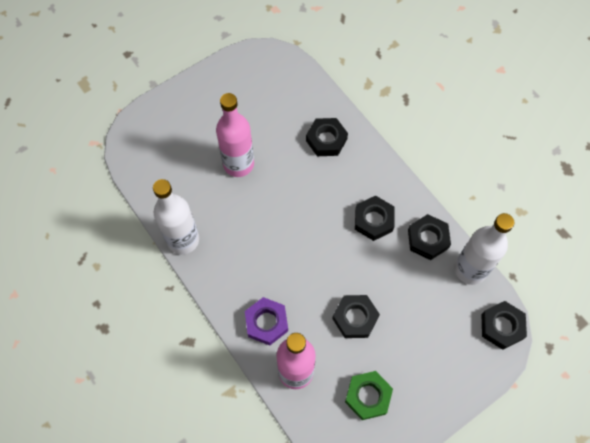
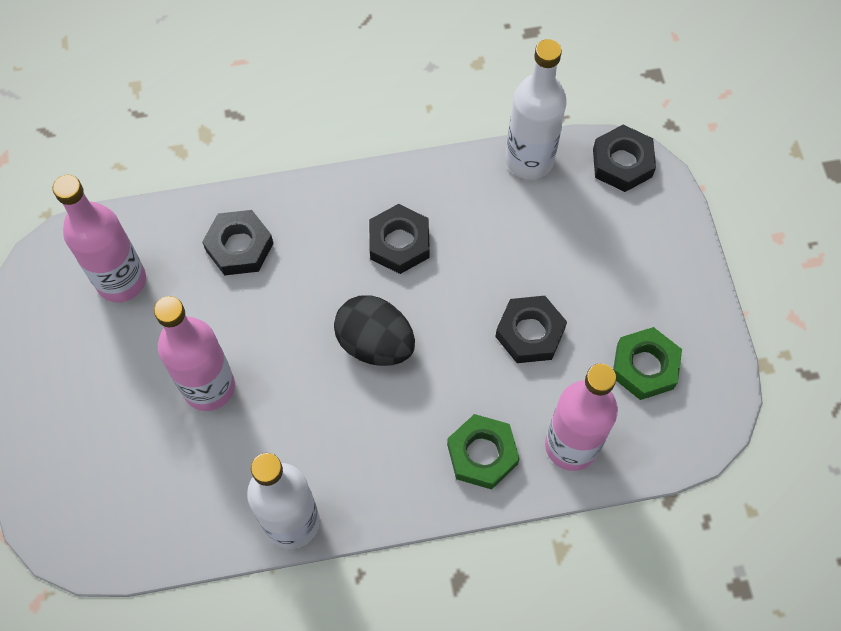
camera: 65 degrees left, 0 degrees up
(266, 323) = (482, 454): purple nut -> green nut
(277, 94) = (121, 280): none -> pink bottle
(305, 235) = (375, 343): none -> black egg
(427, 239) = (461, 189): black nut -> none

